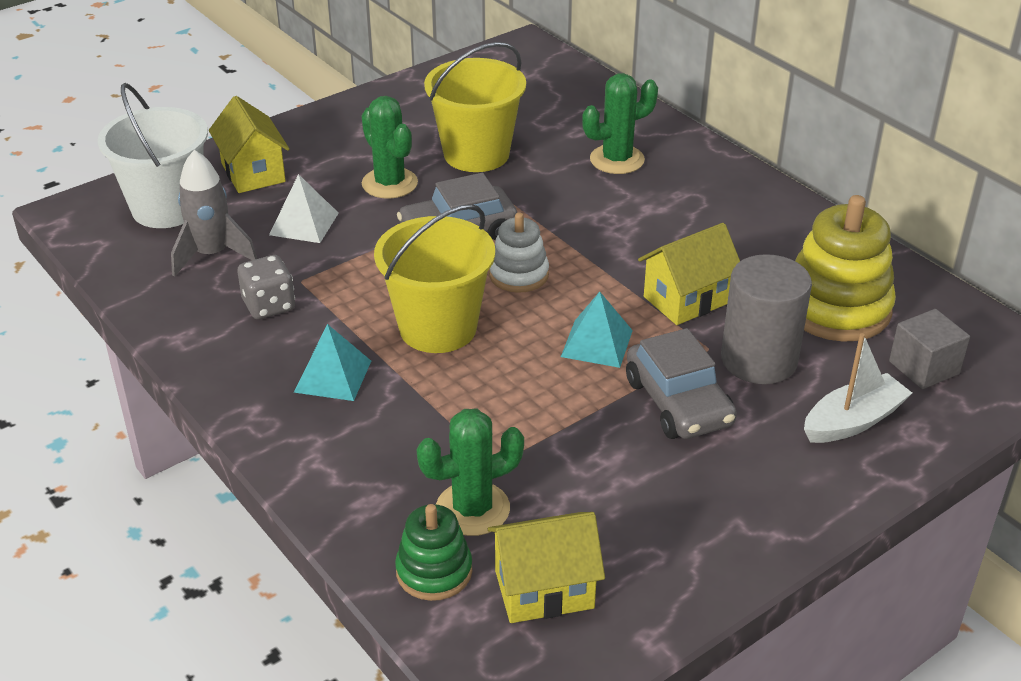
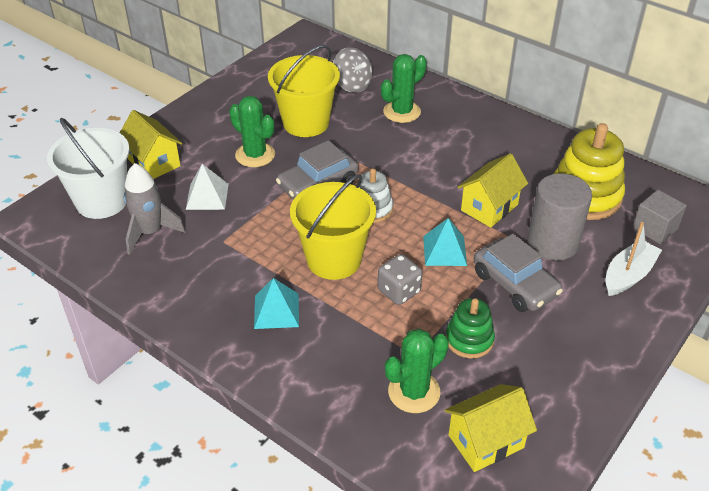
camera: 15 degrees left, 5 degrees up
(269, 305) = (208, 265): grey dice -> grey dice (399, 291)
(434, 571) = (407, 445): green stacking toy -> green stacking toy (469, 339)
(562, 116) = (352, 85): none -> grey spinning top

